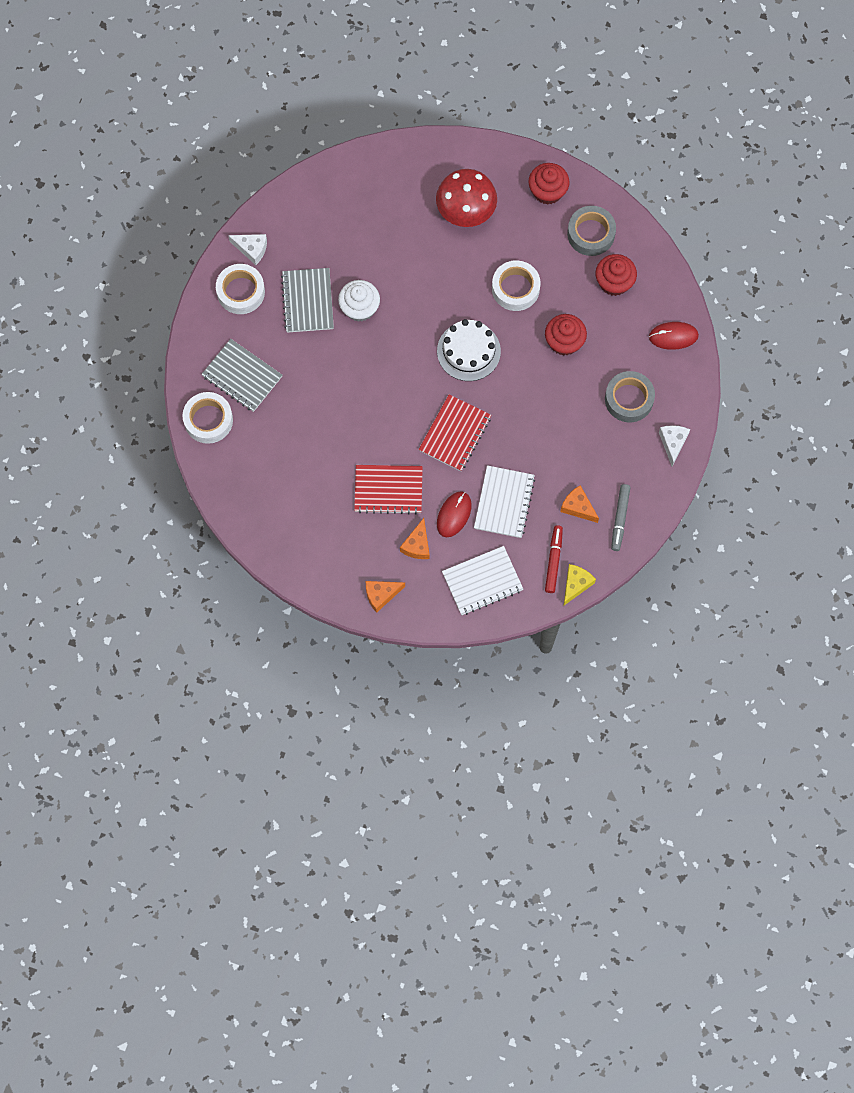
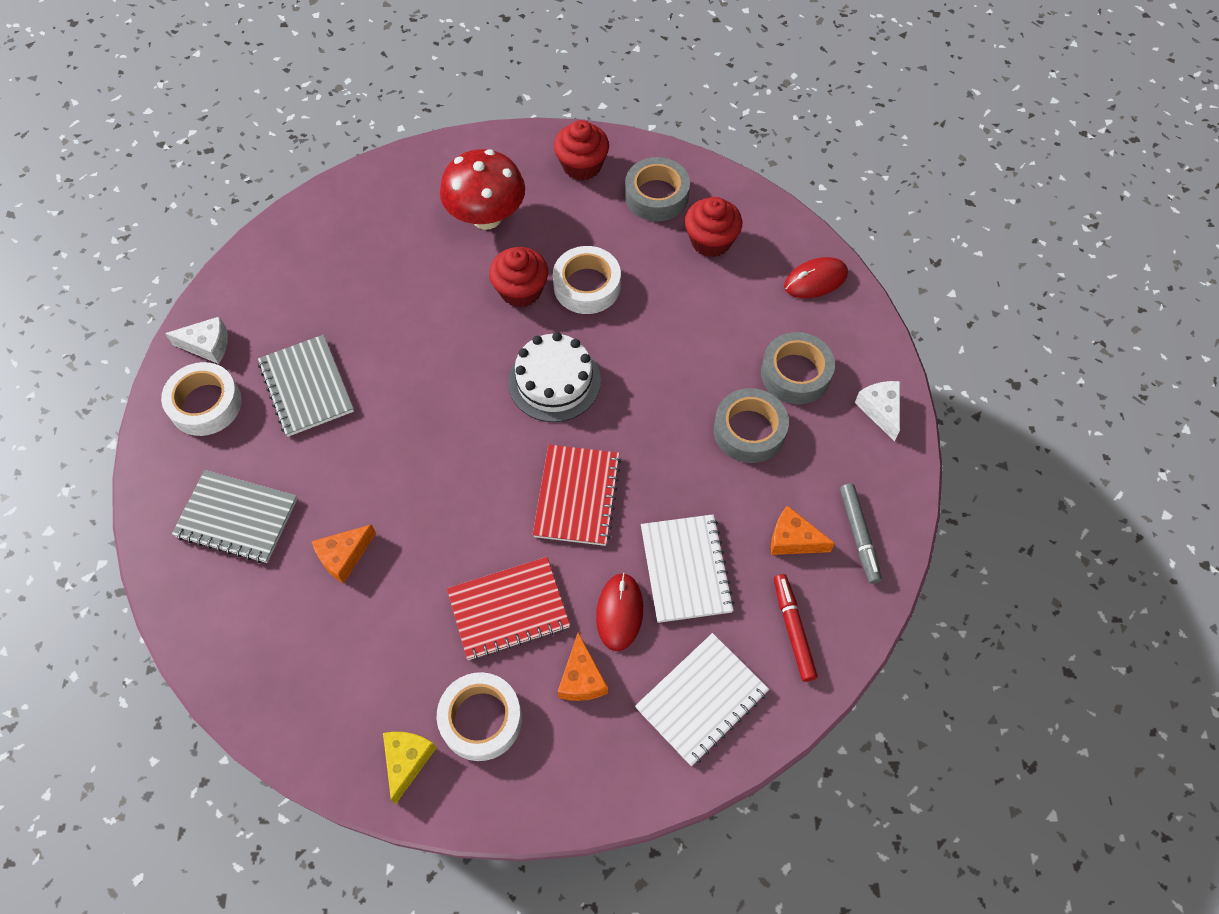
camera: 20 degrees left, 10 degrees down
(208, 420) = (200, 598): white tape -> white tape (481, 719)
(359, 308) = (383, 373): white cupcake -> none
(381, 595) = (553, 779): orange cheese -> orange cheese (344, 556)
(564, 342) = (678, 330): red cupcake -> red cupcake (521, 290)
(576, 584) = (841, 654): yellow cheese -> yellow cheese (407, 761)
(581, 428) = (749, 431): none -> grey tape

